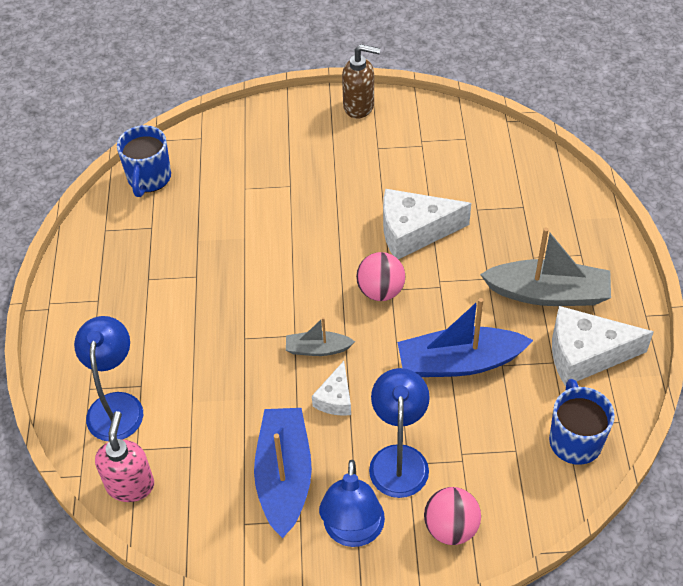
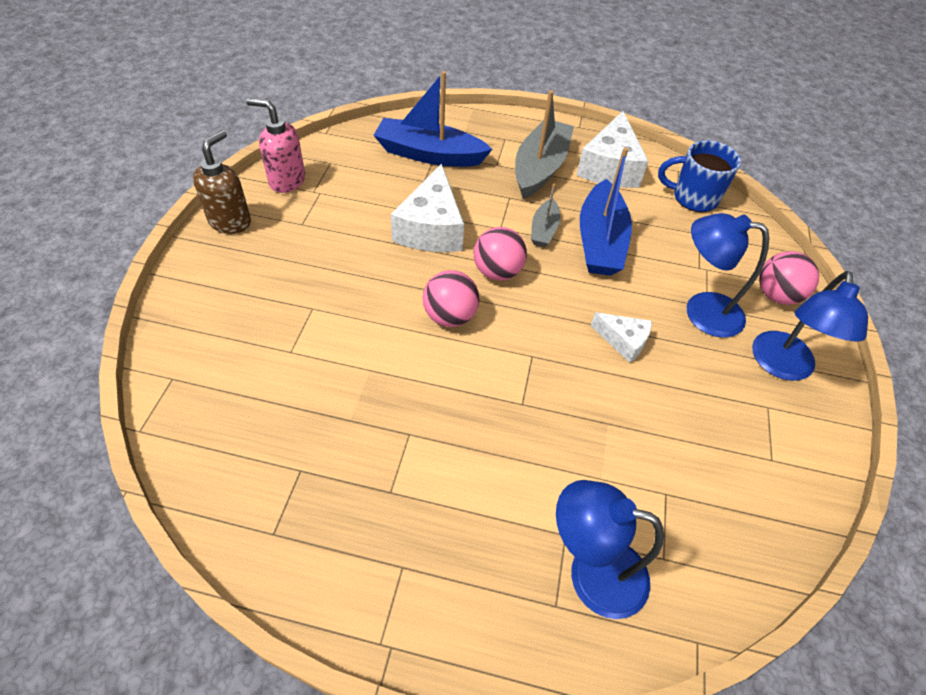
camera: 80 degrees left, 0 degrees up
(130, 485) = (716, 576): pink soap dispenser -> pink soap dispenser (286, 181)
(149, 179) = (208, 455): blue mug -> none
(284, 477) = (715, 408): blue boat -> blue boat (429, 154)
(315, 271) = (450, 316): none -> pink ball
(317, 349) = (556, 340): grey boat -> grey boat (544, 230)
(353, 532) = (782, 366): blue lamp -> blue lamp turned 90 degrees clockwise

